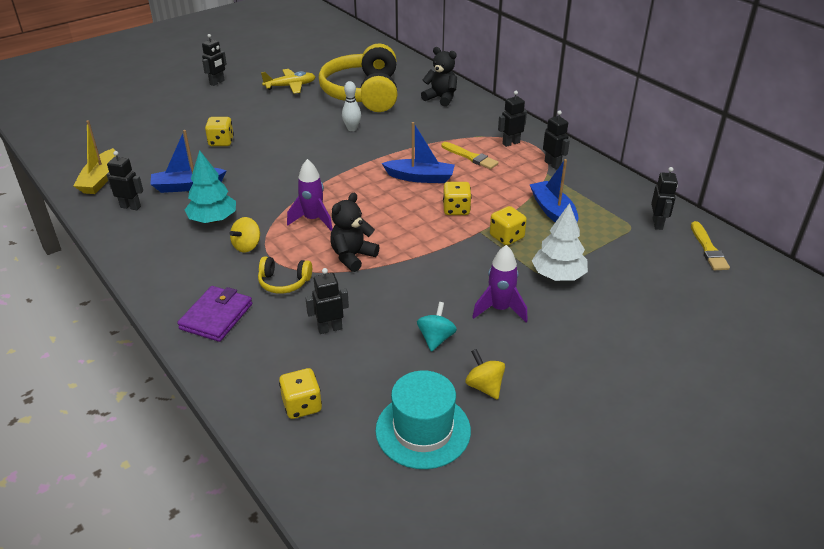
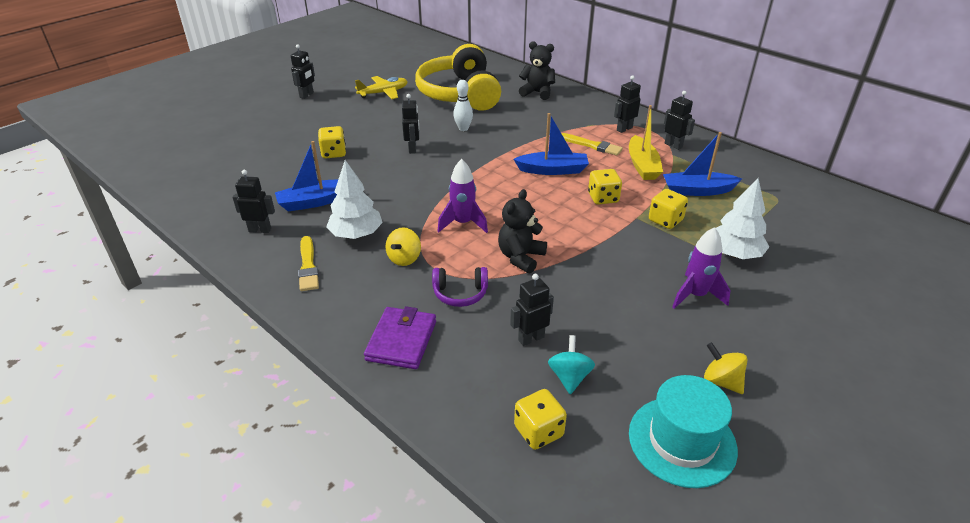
camera: 10 degrees left, 0 degrees up
(100, 179) = (215, 204): yellow boat -> yellow boat (642, 165)
(213, 219) = (356, 234): turquoise tree -> white tree
(284, 282) = (460, 293): yellow headphones -> purple headphones
(436, 338) = (646, 335): turquoise spinning top -> turquoise spinning top (569, 377)
(553, 211) = (697, 190): blue boat -> blue boat turned 60 degrees counterclockwise
(657, 224) = (800, 192): black robot -> black robot (413, 149)
(708, 249) = (859, 212): yellow brush -> yellow brush (308, 266)

